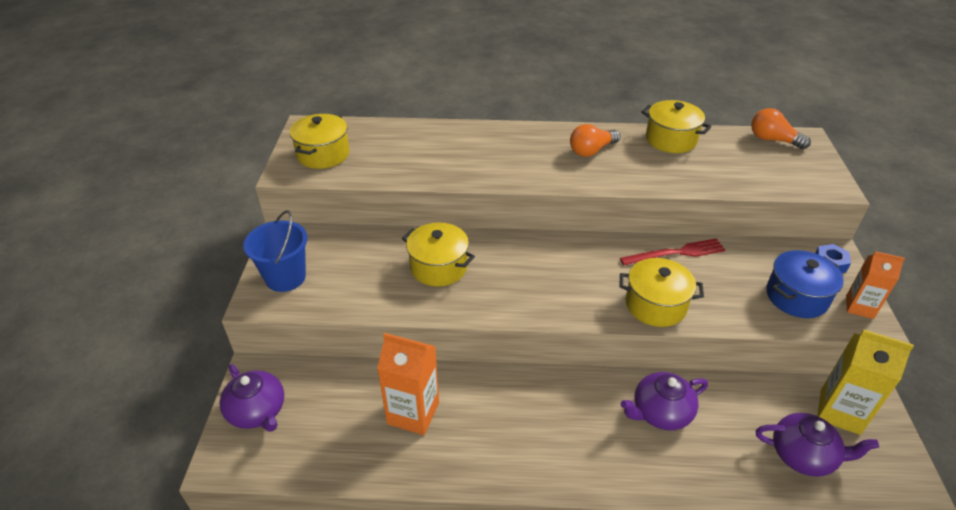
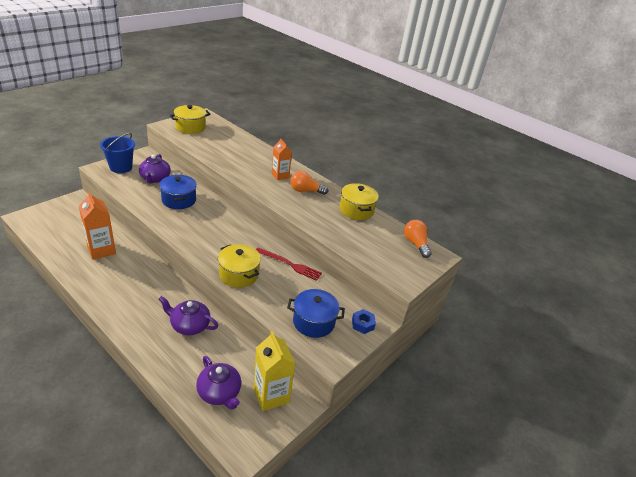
camera: 35 degrees right, 5 degrees down
(257, 411) = (58, 211): purple teapot -> purple teapot (155, 178)
(438, 267) = (179, 200): yellow pot -> blue pot
(859, 307) = (339, 350): orange carton -> orange carton (280, 176)

